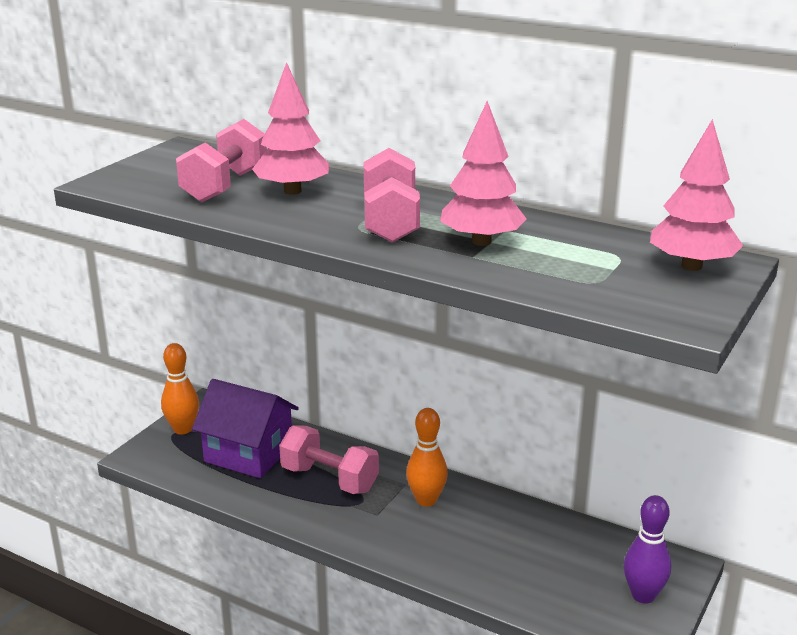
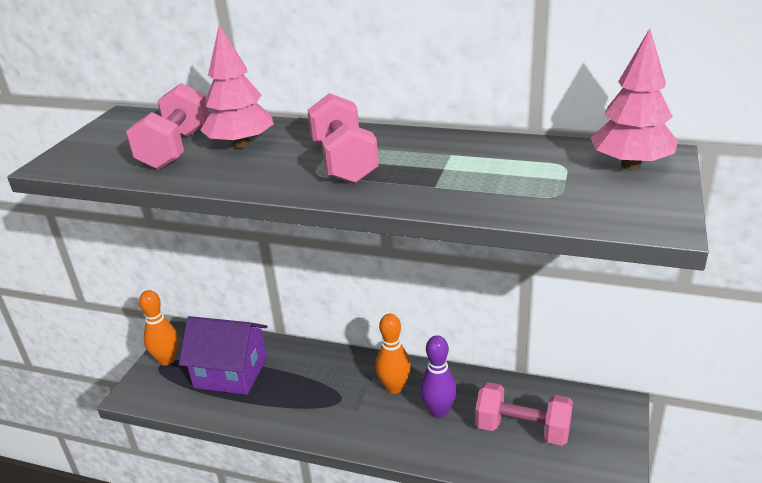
camera: 10 degrees left, 5 degrees up
(329, 479) = (307, 383): pink dumbbell -> pink dumbbell (522, 429)
(481, 241) = (435, 170): pink tree -> none
(643, 595) = (599, 441): purple bowling pin -> purple bowling pin (438, 411)

